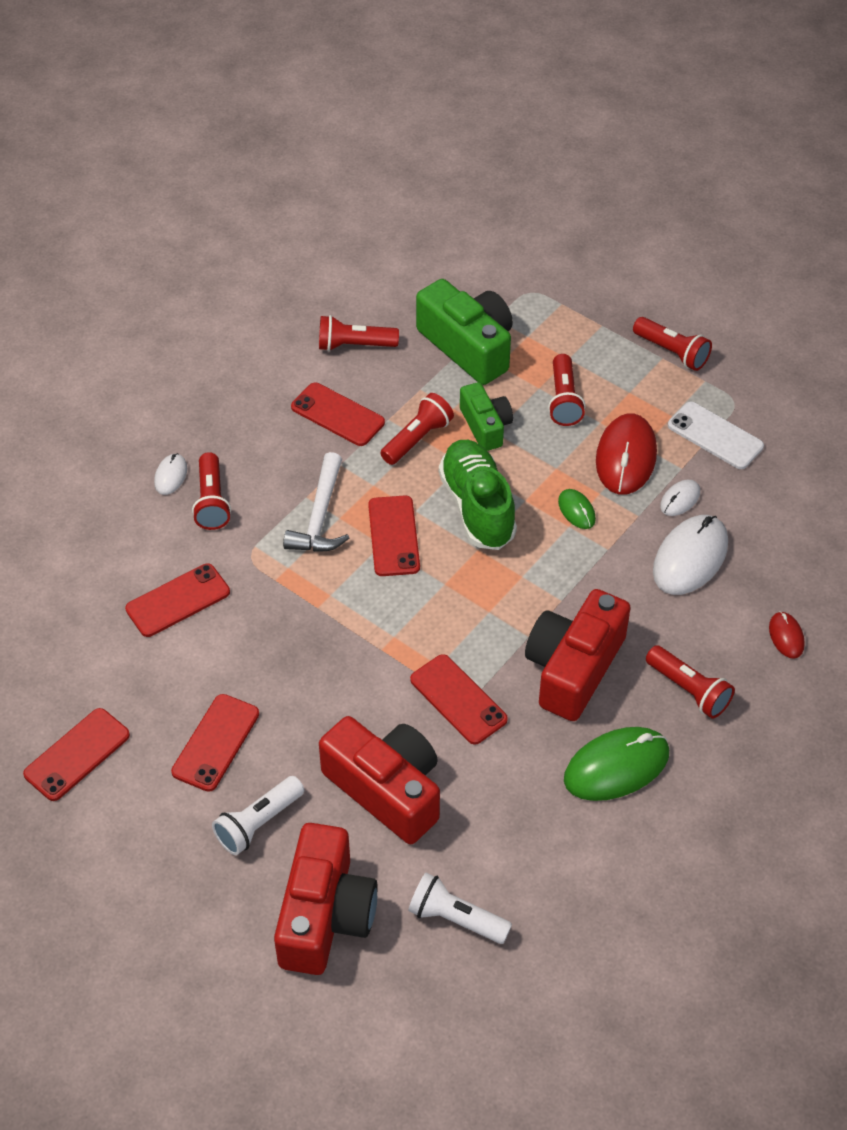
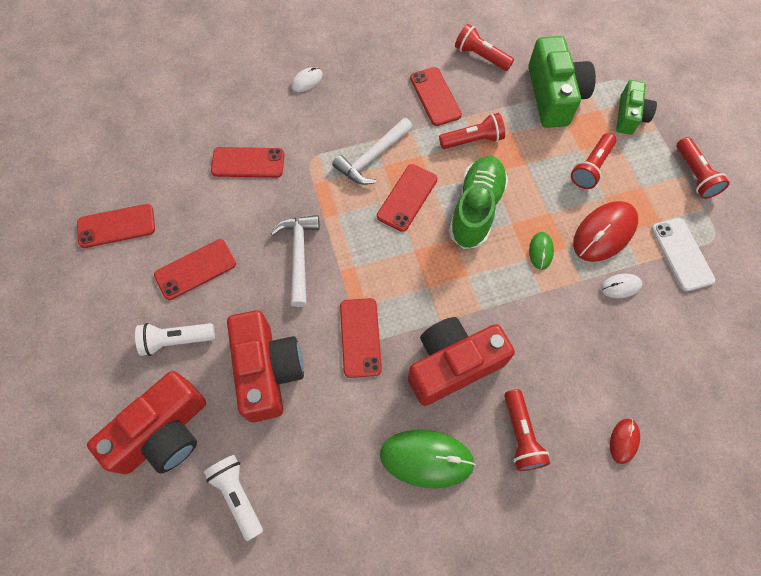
camera: 35 degrees right, 15 degrees up
(212, 501) = (317, 110): red flashlight -> none
(322, 660) = (299, 255): none -> white hammer
(485, 426) = (524, 156): green camera -> green camera (629, 116)
(690, 558) = (596, 334): white mouse -> none

